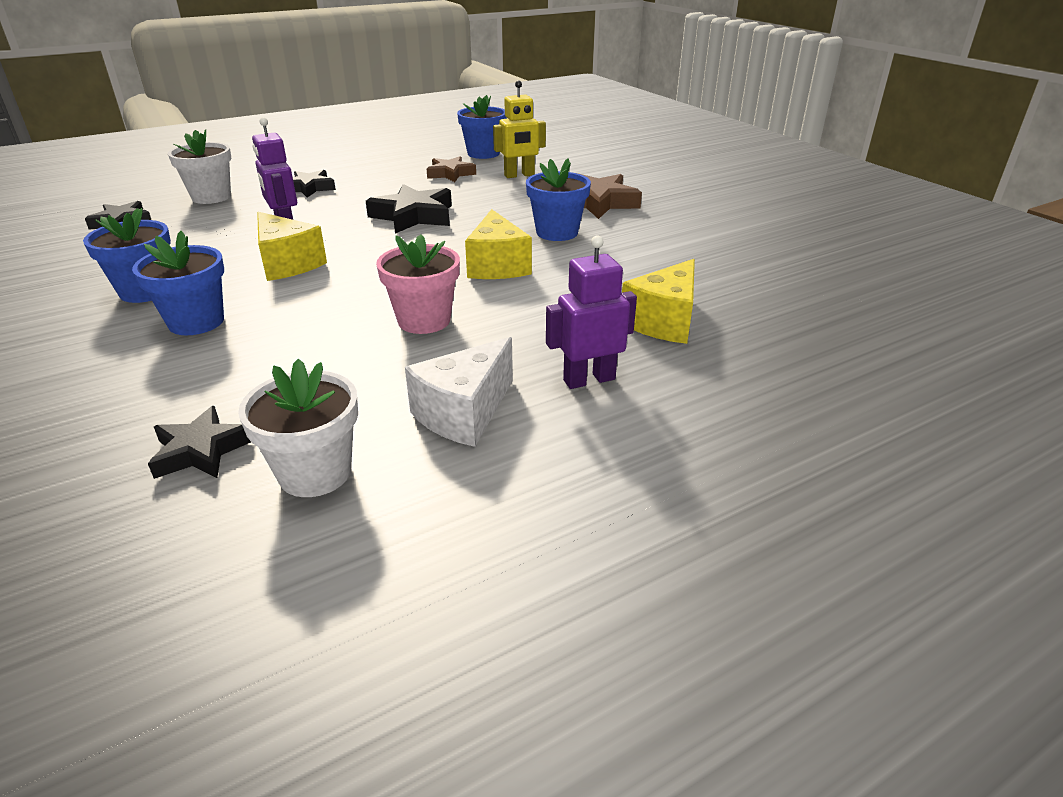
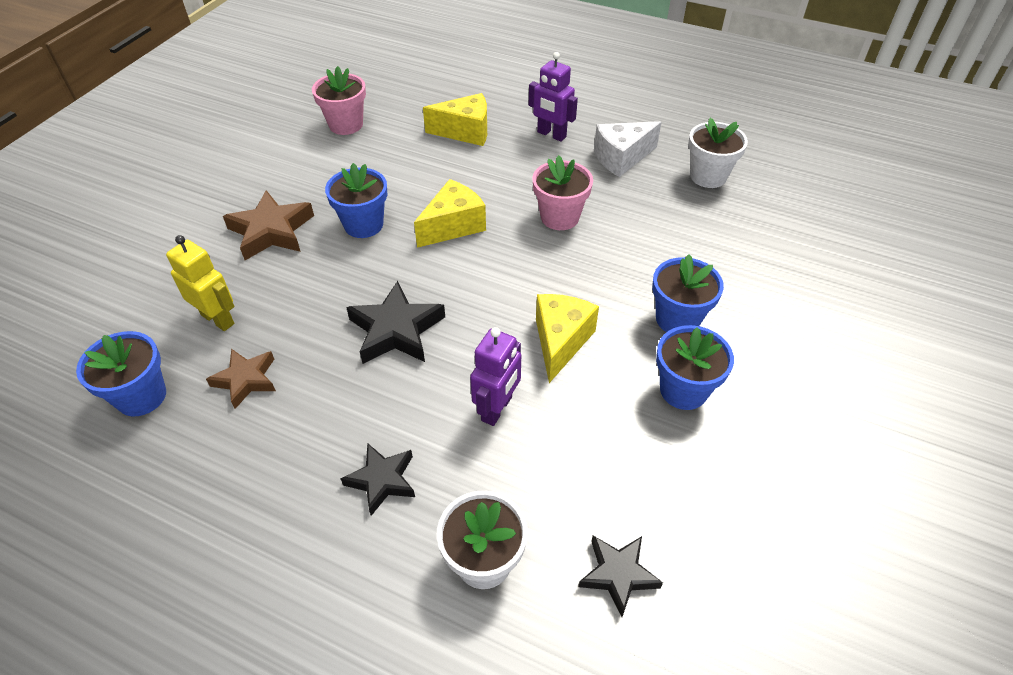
camera: 125 degrees left, 15 degrees up
(201, 450) = (744, 218): black star -> none
(464, 413) = (621, 158): white cheese -> white cheese turned 150 degrees clockwise
(751, 261) = (346, 125): none -> pink flower pot

